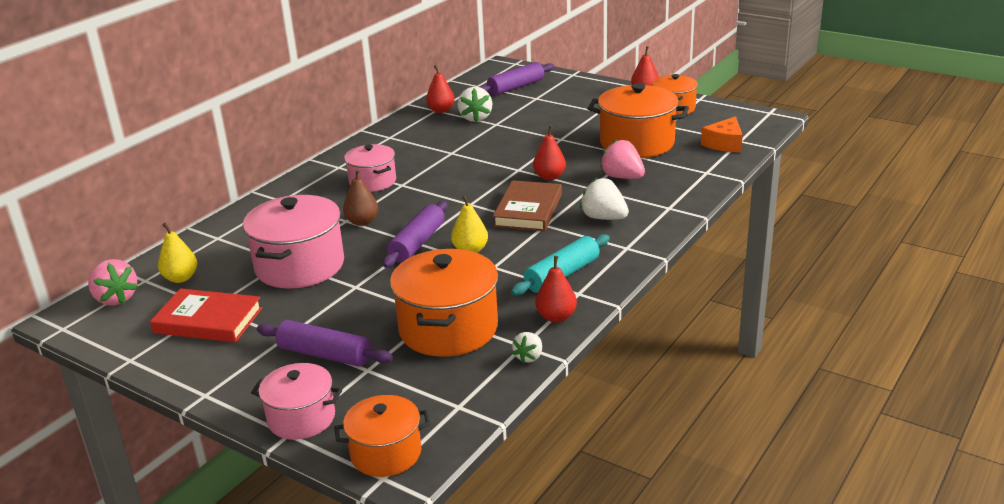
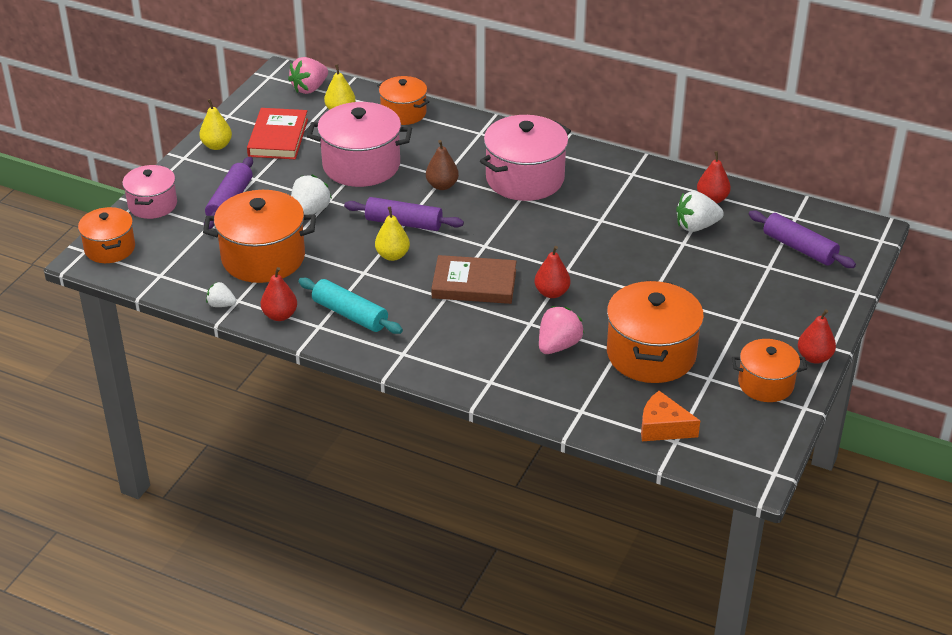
camera: 80 degrees right, 10 degrees up
(195, 367) = (217, 145): none -> yellow pear
(215, 240) = (403, 113): none -> orange pot
(372, 181) = (525, 179): pink pot -> pink pot, size x1.64
(603, 218) = (463, 335): white strawberry -> white strawberry (309, 212)

